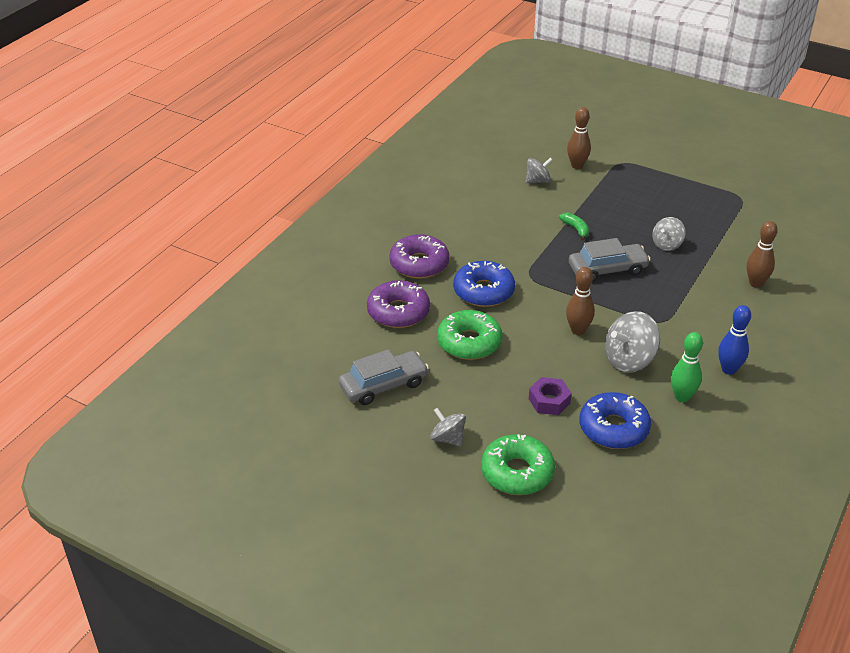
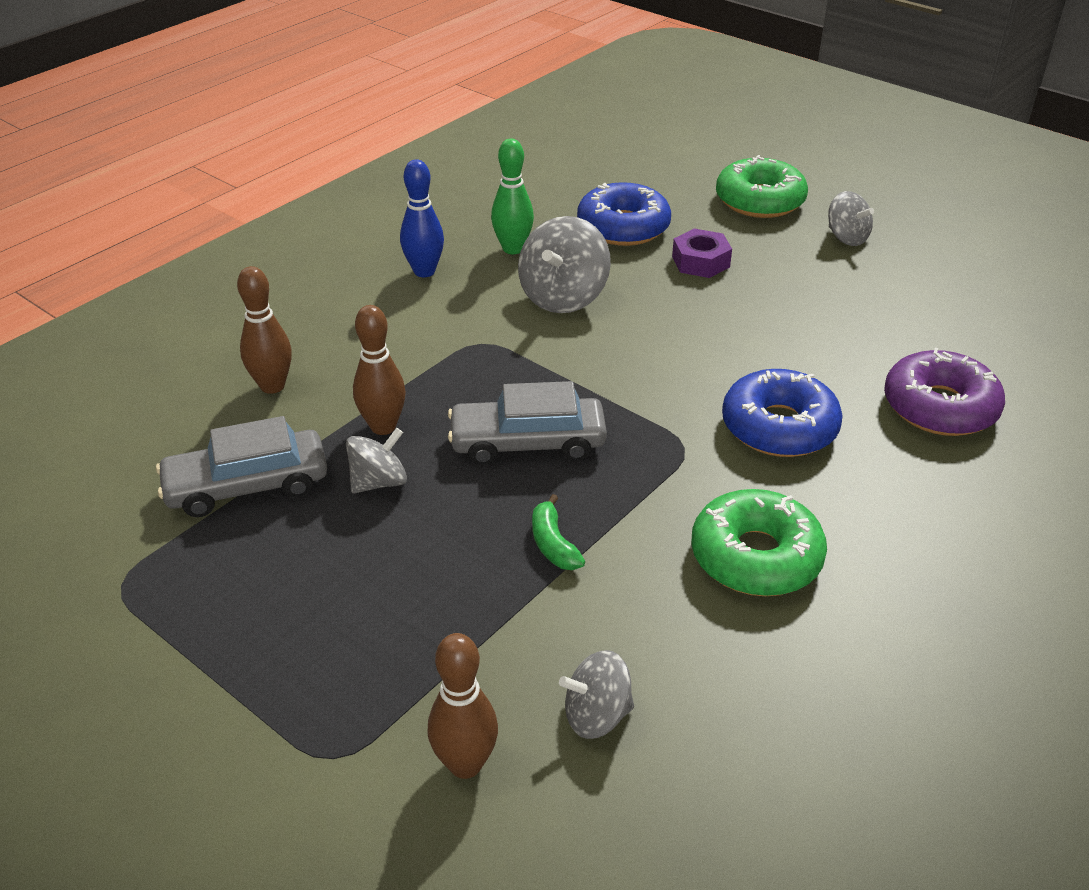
camera: 170 degrees left, 0 degrees up
(384, 385) = (945, 303): grey car -> grey car (247, 485)
(419, 264) = (910, 499): purple donut -> none
(469, 342) = (811, 345): green donut -> green donut (756, 557)
(578, 330) = (626, 344): brown bowling pin -> brown bowling pin (383, 427)
(629, 360) = (563, 297): grey spinning top -> grey spinning top turned 135 degrees clockwise

